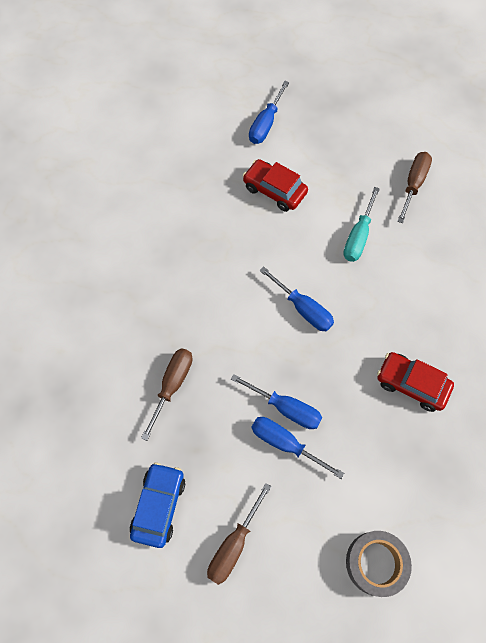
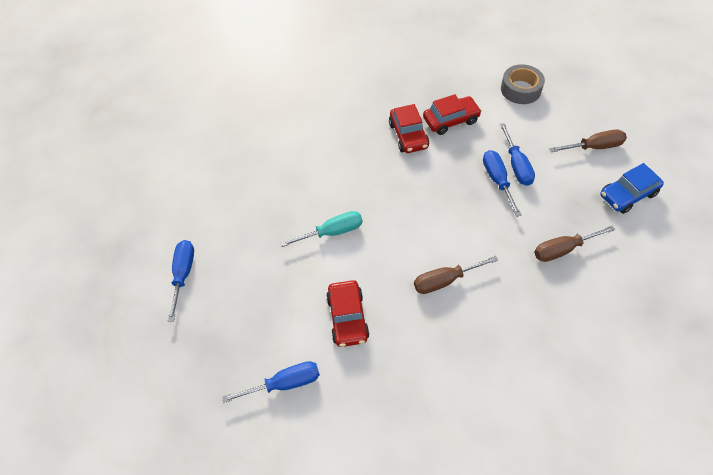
camera: 130 degrees left, 10 degrees down
(303, 308) = (424, 221): blue screwdriver -> blue screwdriver (183, 274)
(396, 442) = (450, 120): none -> red car
(413, 184) = (250, 231): brown screwdriver -> brown screwdriver (445, 280)

